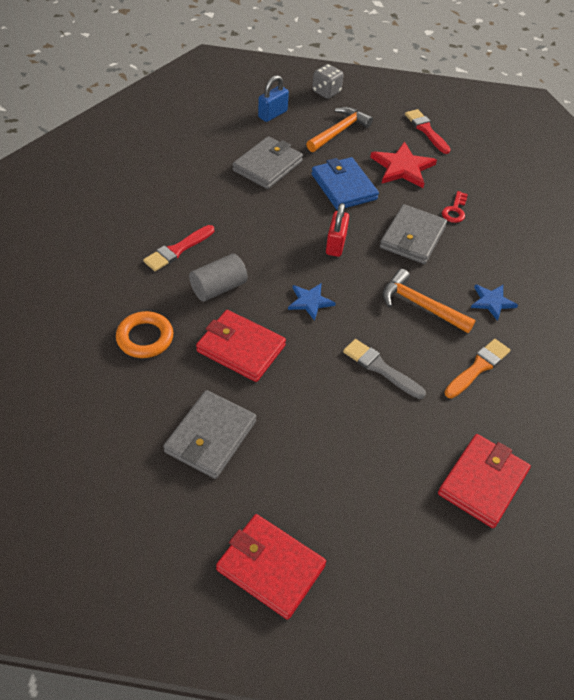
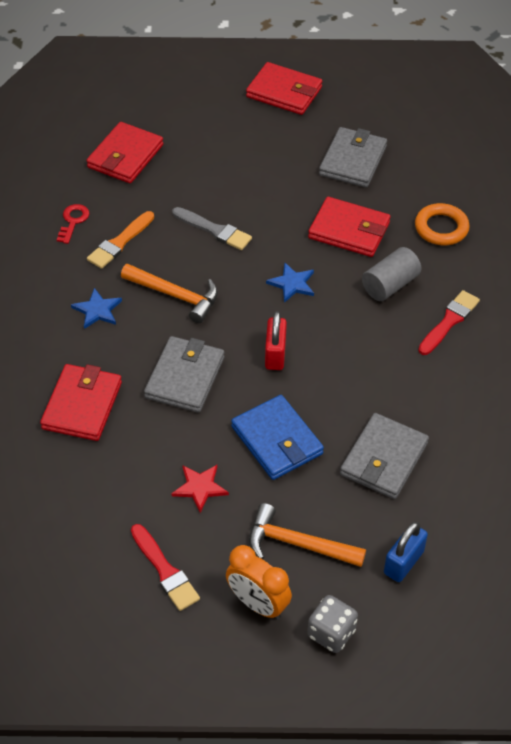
camera: 175 degrees right, 0 degrees up
(339, 131) = (297, 544): orange hammer -> orange hammer turned 75 degrees clockwise
(368, 109) = (257, 604): none -> orange clock
(402, 167) = (200, 487): red star -> red star, size x0.61
(455, 210) = (130, 425): red key -> red key (73, 221)
(494, 229) = (82, 405): none -> red wallet

